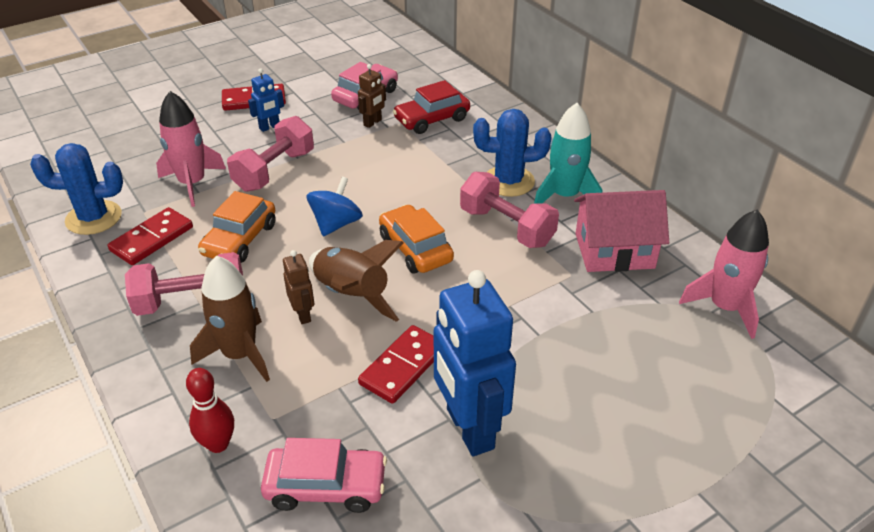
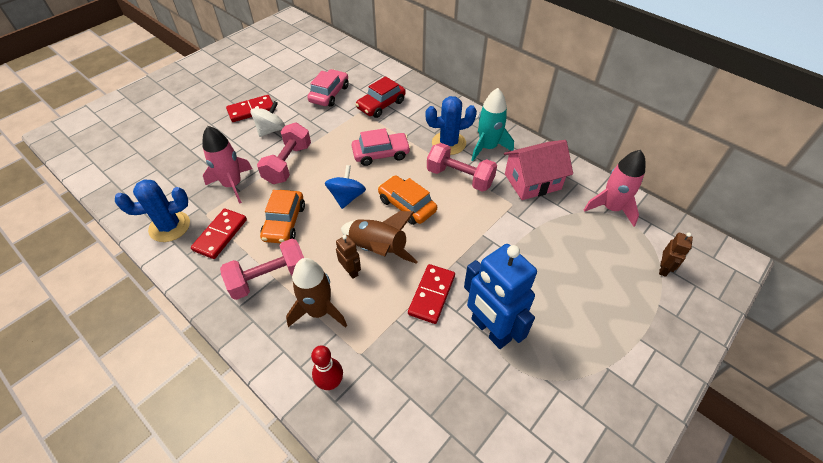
camera: 15 degrees left, 10 degrees up
(269, 127) = (271, 130): blue robot -> white spinning top
(326, 486) = (415, 395): pink car -> pink car (381, 154)
(373, 122) = (342, 114): brown robot -> brown robot (663, 269)

